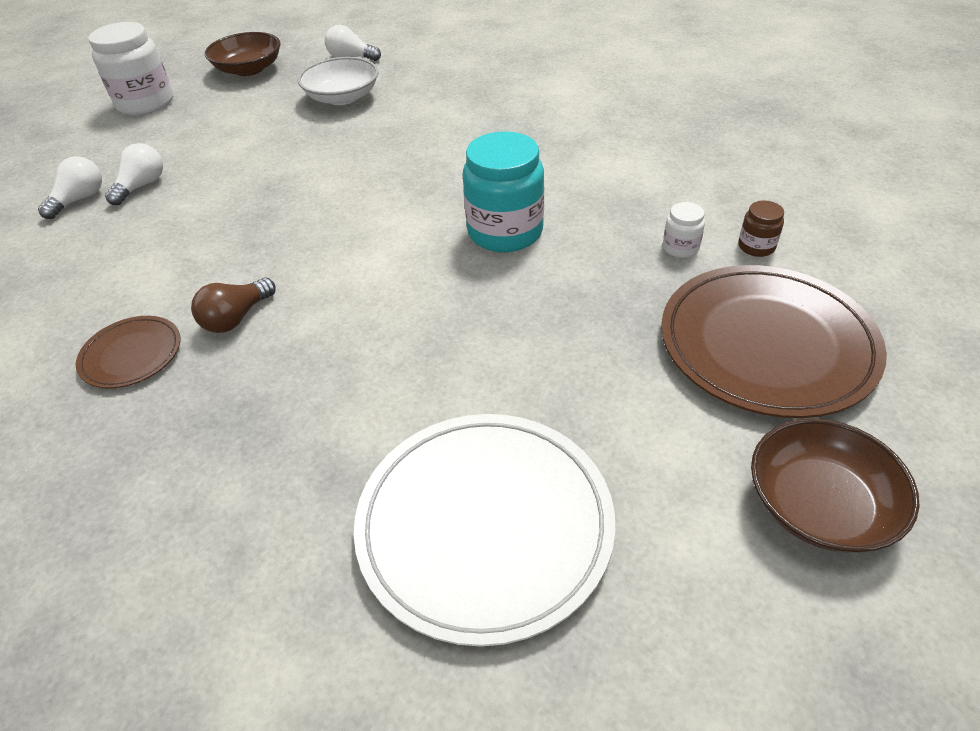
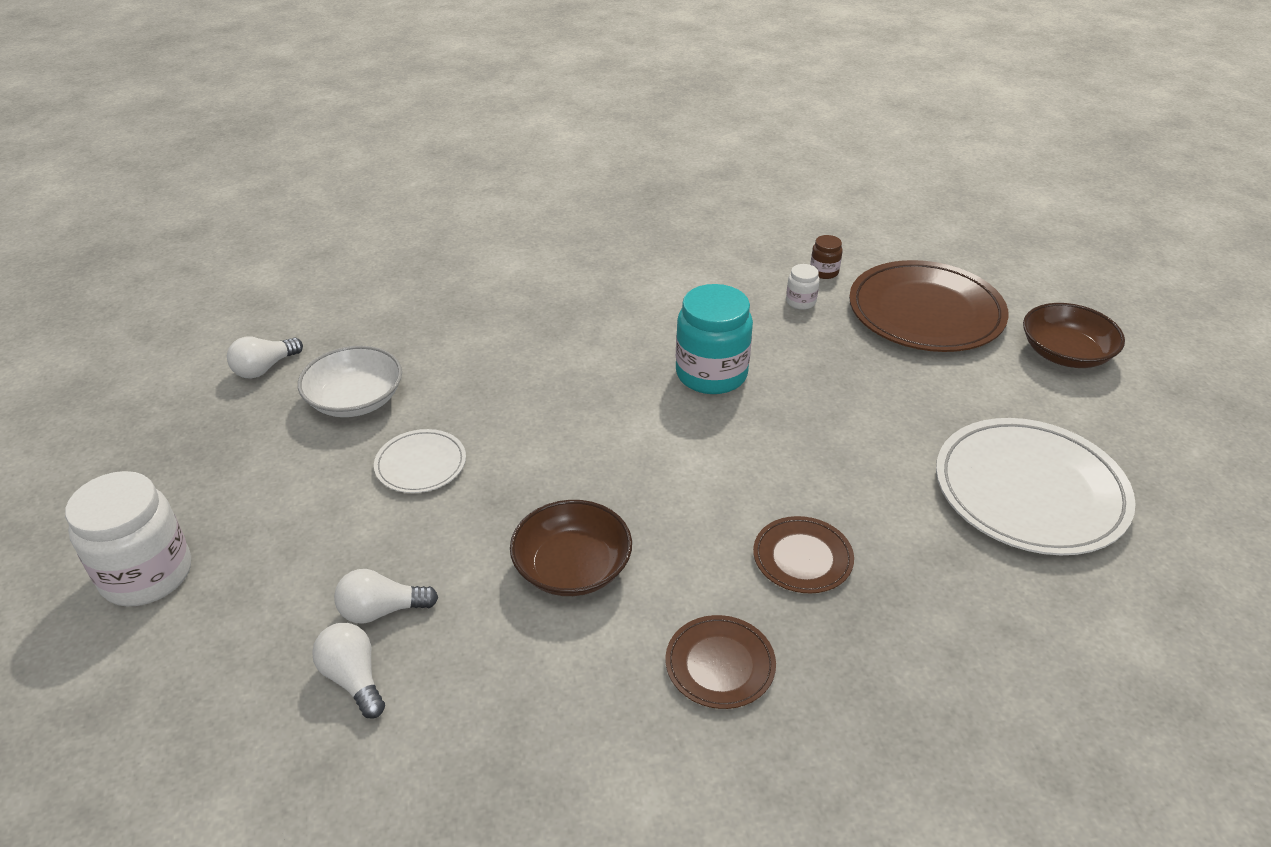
camera: 65 degrees left, 5 degrees down
(142, 186) = (382, 610): white light bulb -> white light bulb turned 60 degrees counterclockwise
(236, 318) = (713, 573): brown light bulb -> none
(249, 69) = (177, 456): brown bowl -> brown bowl (572, 567)
(279, 365) = (802, 558): none -> brown plate
(291, 145) = (421, 464): none -> white plate

